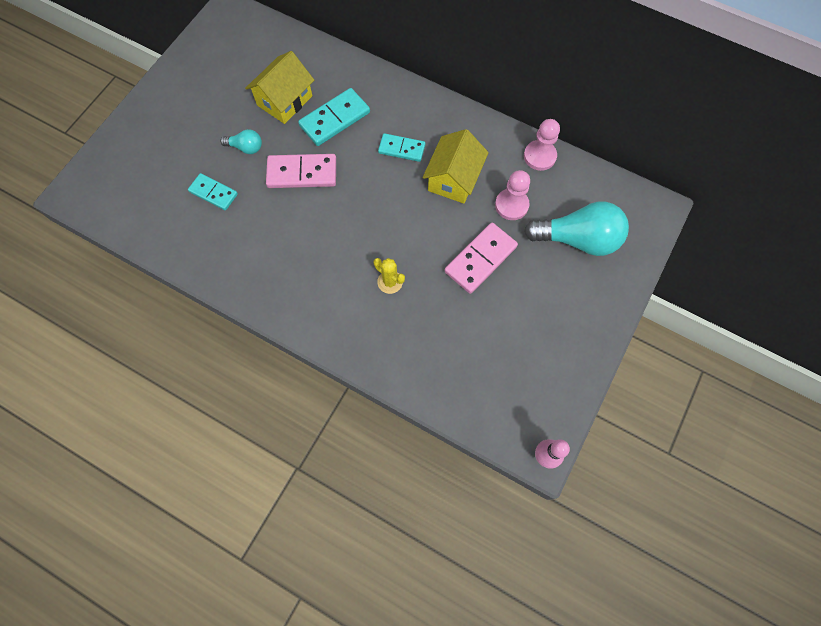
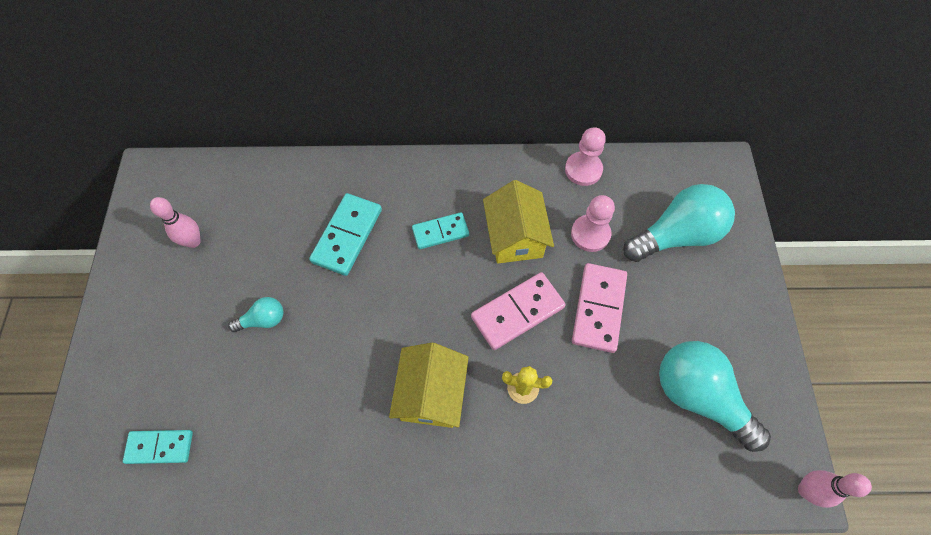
camera: 30 degrees left, 5 degrees down
(213, 193) = (255, 395): turquoise domino -> turquoise domino (160, 447)
(231, 72) = (193, 241): none -> pink bowling pin
(285, 100) = (277, 243): yellow house -> yellow house (431, 394)
(302, 173) = (347, 316): pink domino -> pink domino (517, 312)
(511, 355) = (698, 396): none -> turquoise light bulb

